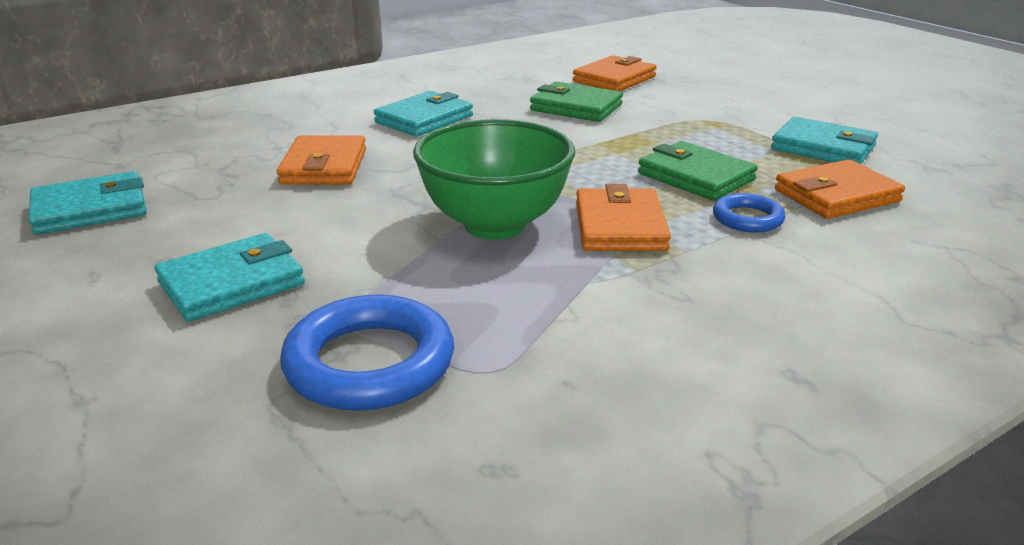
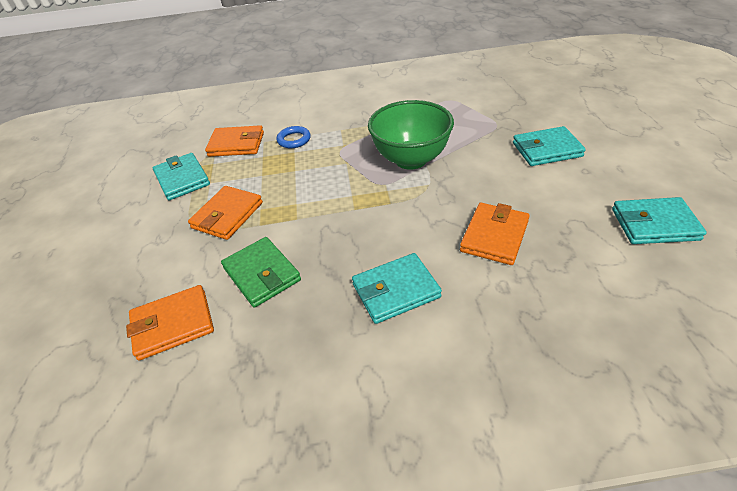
camera: 150 degrees left, 15 degrees up
(369, 363) = (490, 108): blue ring -> none
(620, 226) = (354, 147): orange wallet -> orange wallet (227, 215)
(695, 177) = (280, 171): green wallet -> none

